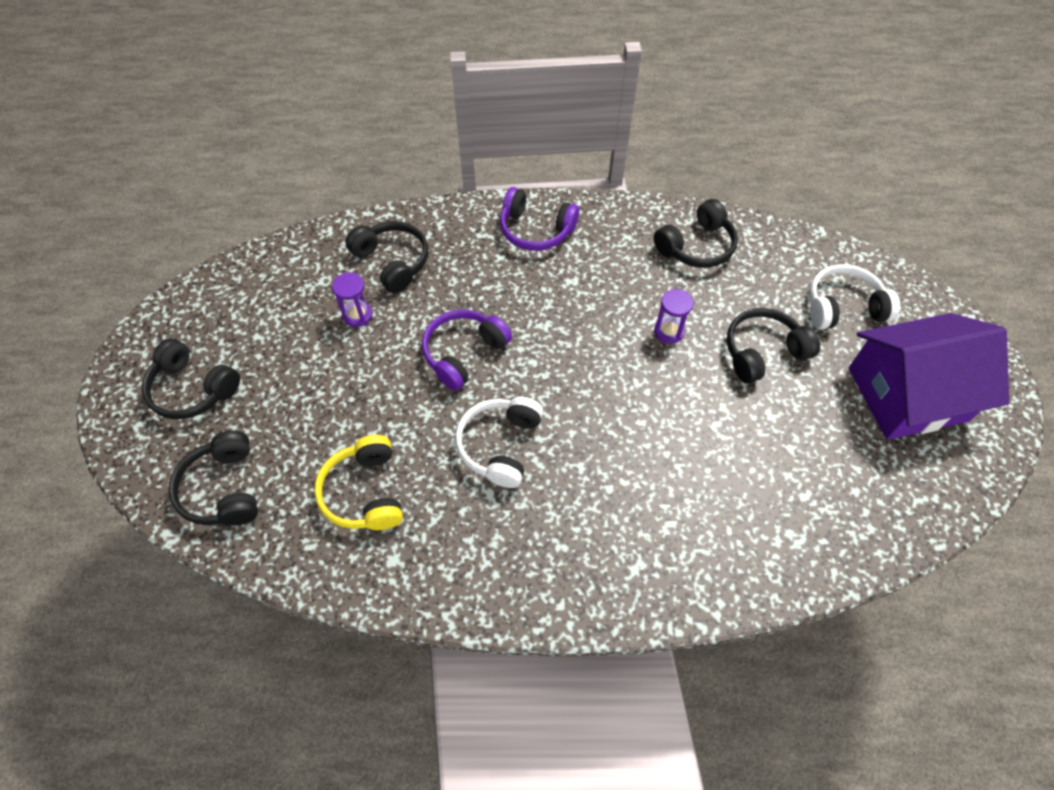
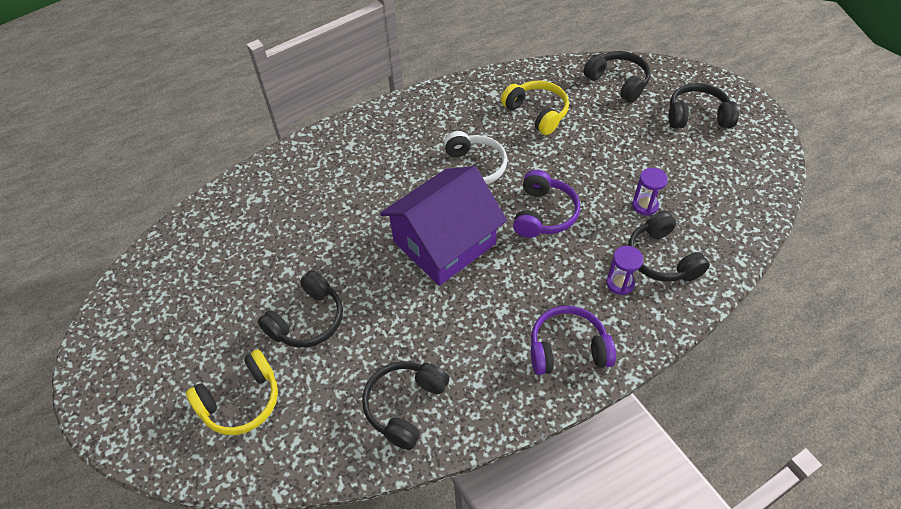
camera: 155 degrees right, 5 degrees down
(392, 262) = (661, 258): black headphones -> black headphones turned 45 degrees clockwise
(669, 331) = (394, 303): purple hourglass -> purple hourglass (620, 283)
(843, 307) = (241, 401): white headphones -> yellow headphones
(907, 394) = (176, 337): purple house -> purple house (444, 243)

